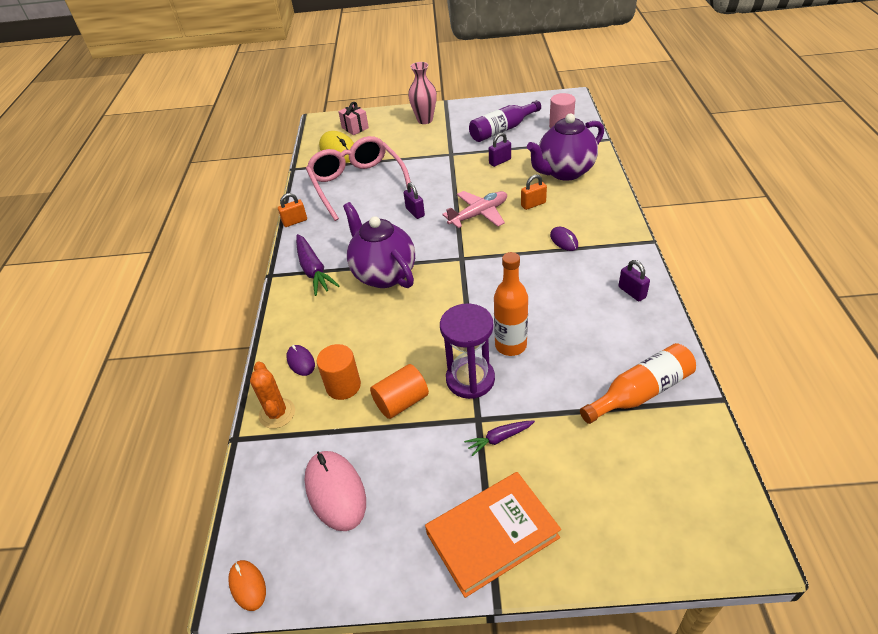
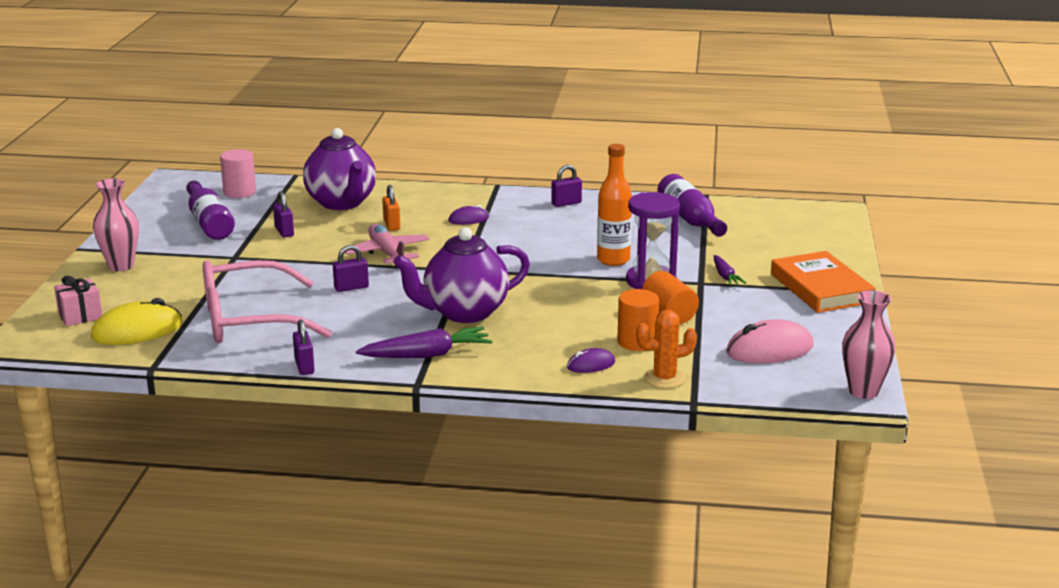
camera: 85 degrees left, 20 degrees down
(247, 585) = (863, 391): orange mouse -> pink vase
(295, 221) = (304, 366): orange padlock -> purple padlock
(640, 392) = (690, 219): orange bottle -> purple bottle

